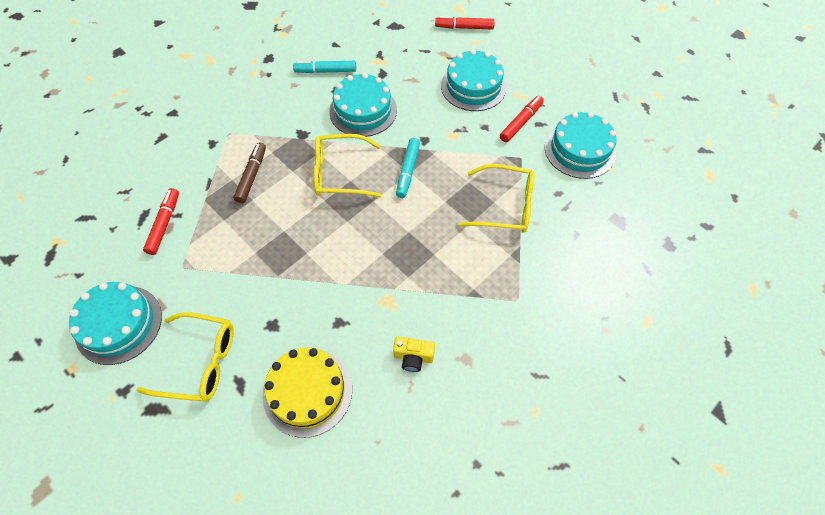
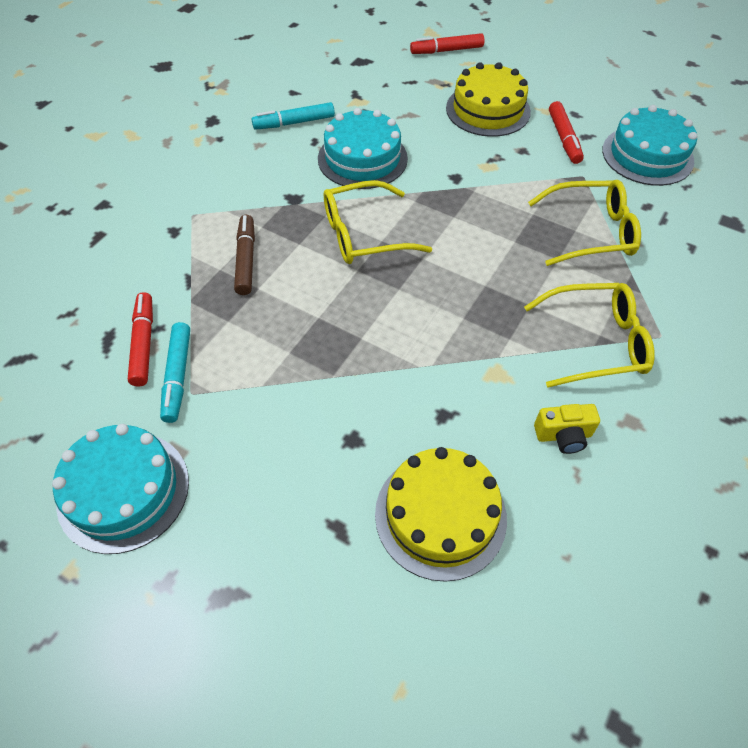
camera: 15 degrees left, 5 degrees down
(199, 362) = (266, 514): yellow glasses -> yellow glasses (595, 342)
(408, 171) = (451, 216): turquoise marker -> turquoise marker (177, 376)
(473, 86) = (488, 110): turquoise cake -> yellow cake
(521, 122) = (564, 138): red marker -> red marker turned 150 degrees clockwise

